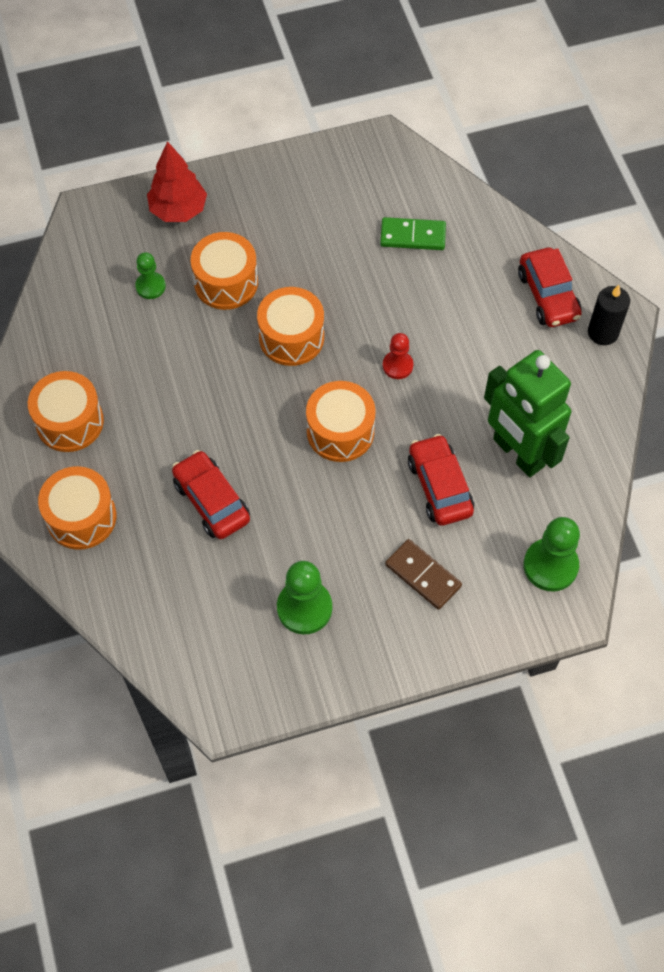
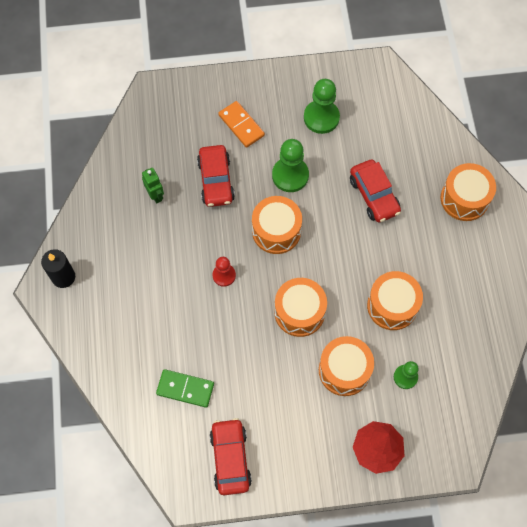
camera: 170 degrees left, 5 degrees up
(70, 422) = (472, 270): orange drum -> orange drum (392, 306)
(423, 576) = (241, 125): brown domino -> orange domino
(517, 453) = (155, 195): green robot -> green robot, size x0.43
(548, 296) = (94, 315): red car -> red car (230, 458)
(550, 566) = (157, 118): green pawn -> green pawn (290, 175)

